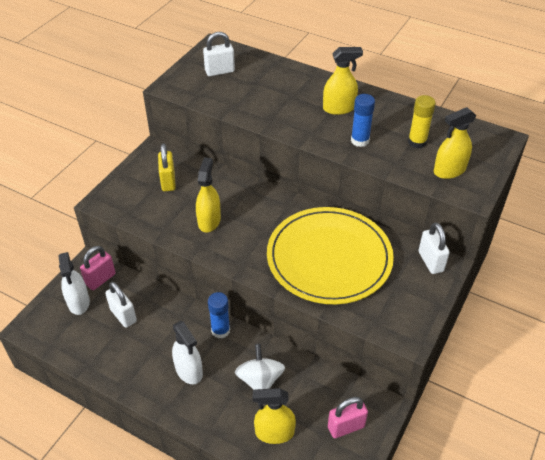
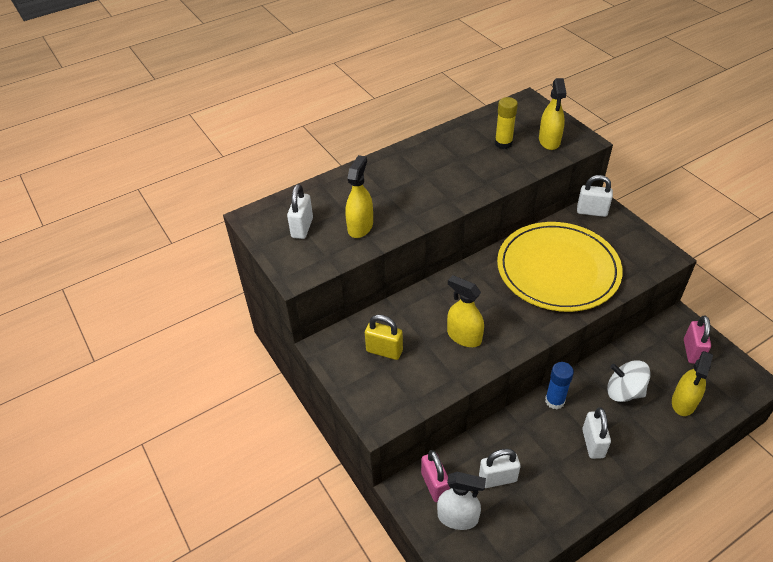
camera: 60 degrees left, 0 degrees up
(189, 370) = (593, 443): white spray bottle -> white padlock
(339, 108) = (425, 169): yellow spray bottle -> yellow spray bottle (360, 227)
(360, 140) = (480, 174): blue glue stick -> none

